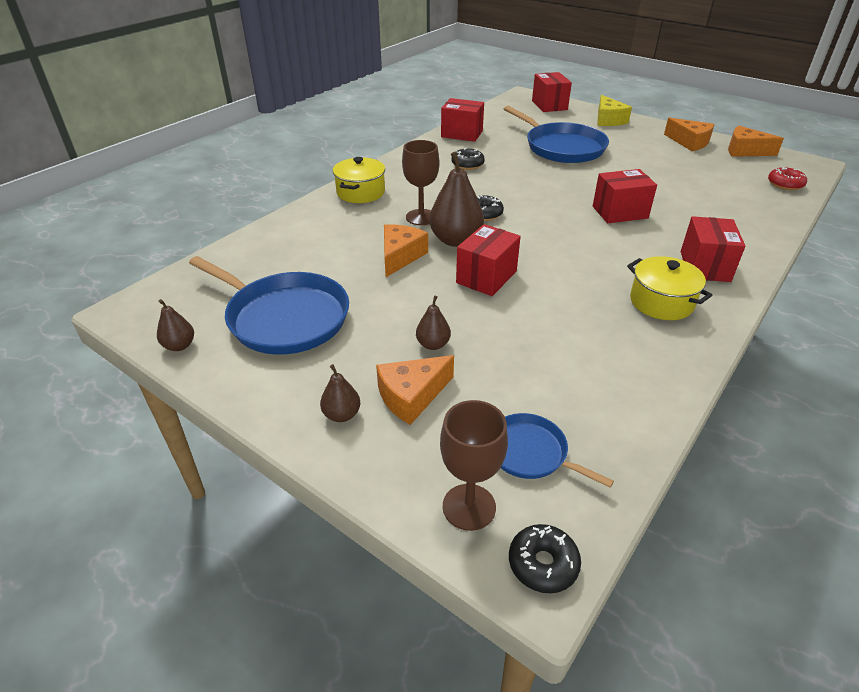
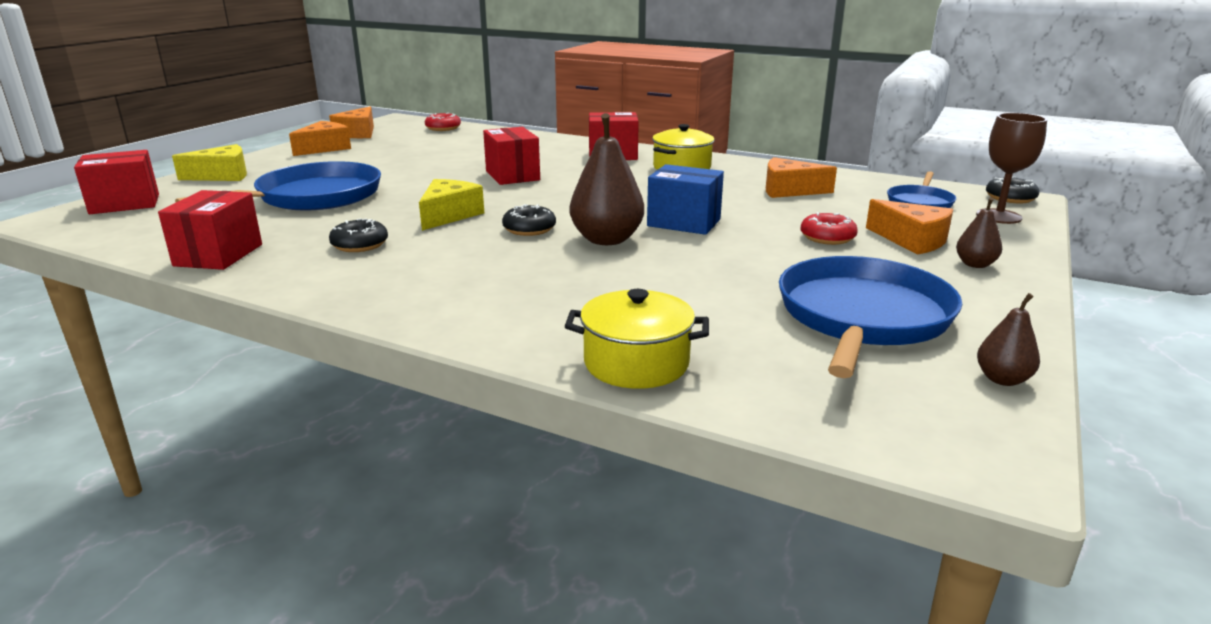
camera: 100 degrees left, 15 degrees down
(360, 192) = (465, 312): yellow pot -> yellow pot (636, 363)
(400, 256) = (665, 265): orange cheese -> orange cheese (789, 190)
(421, 217) = (548, 262): brown goblet -> none
(433, 344) = (827, 237): brown pear -> red donut
(486, 277) = (684, 222): red box -> blue box
(518, 188) = (448, 215): none -> yellow cheese

